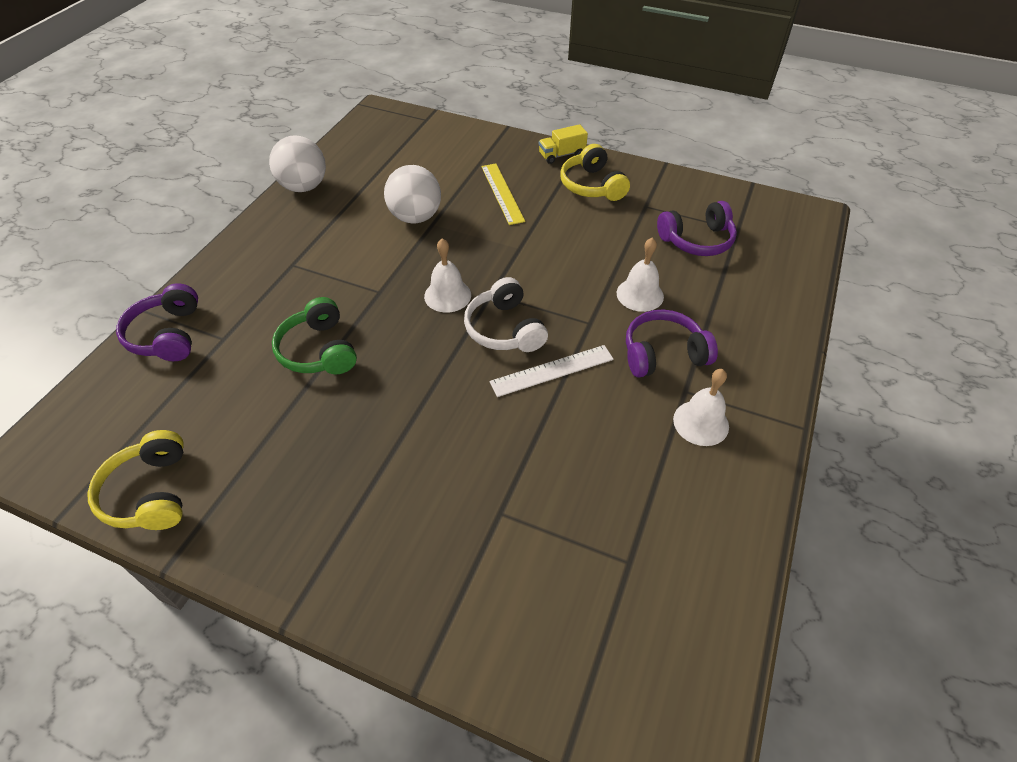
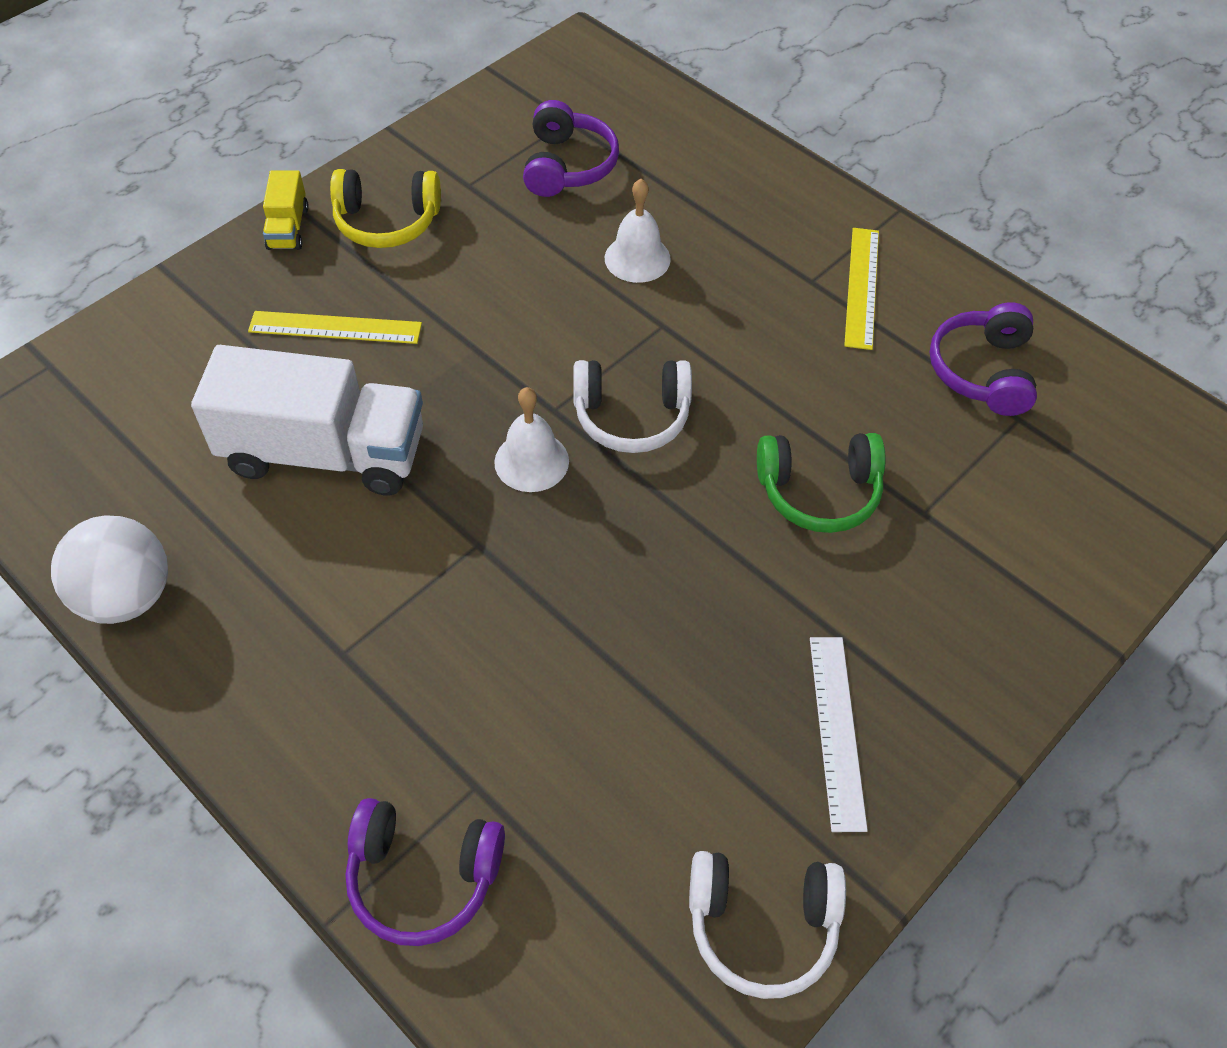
camera: 70 degrees left, 5 degrees up
(150, 493) = (762, 925): yellow headphones -> white headphones
(319, 350) = (568, 651): green headphones -> green headphones (819, 492)
(415, 217) = (324, 453): white ball -> white truck
(552, 370) = (727, 391): white ruler -> white ruler (836, 730)
(663, 354) = (747, 277): purple headphones -> purple headphones (982, 371)
(701, 422) = (862, 287): white bell -> yellow ruler

